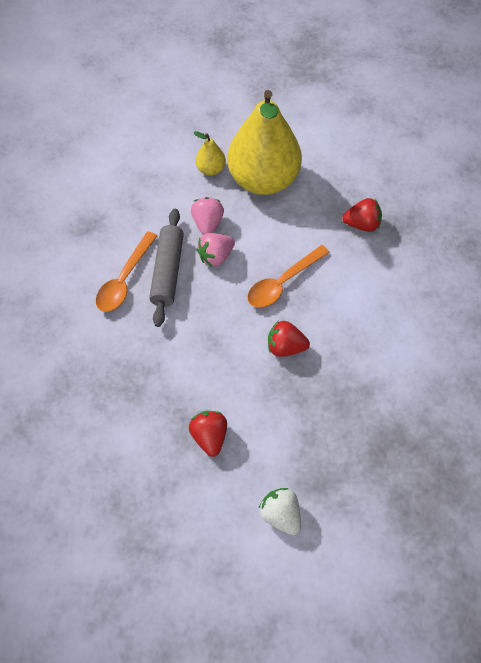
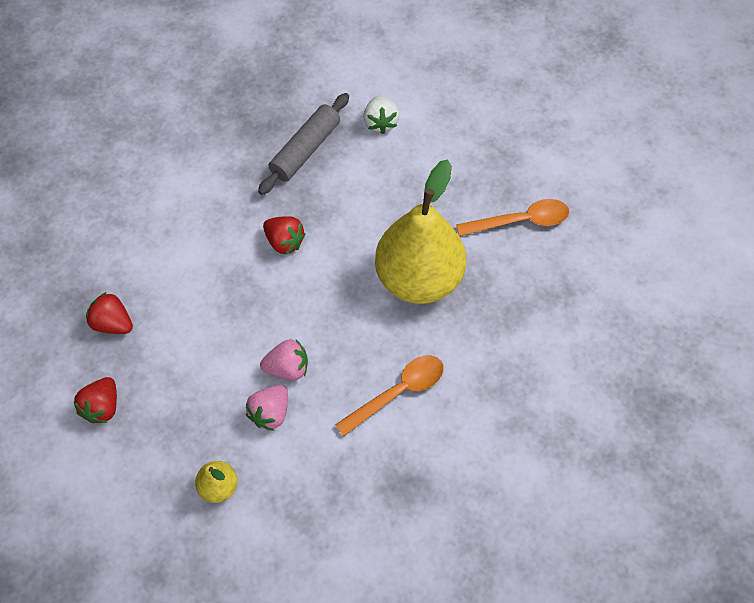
camera: 150 degrees left, 0 degrees up
(168, 271) = (348, 377): grey rolling pin -> grey rolling pin (305, 150)
(209, 436) = (401, 202): red strawberry -> red strawberry (102, 407)
(263, 180) = (170, 437): yellow pear -> yellow pear (419, 278)
(282, 283) = (241, 303): orange spoon -> orange spoon (521, 221)

